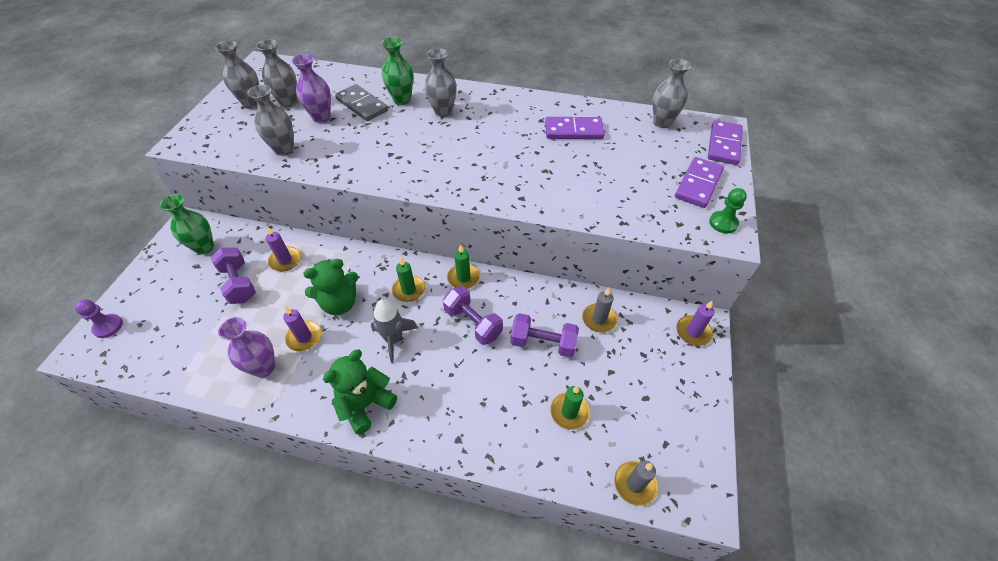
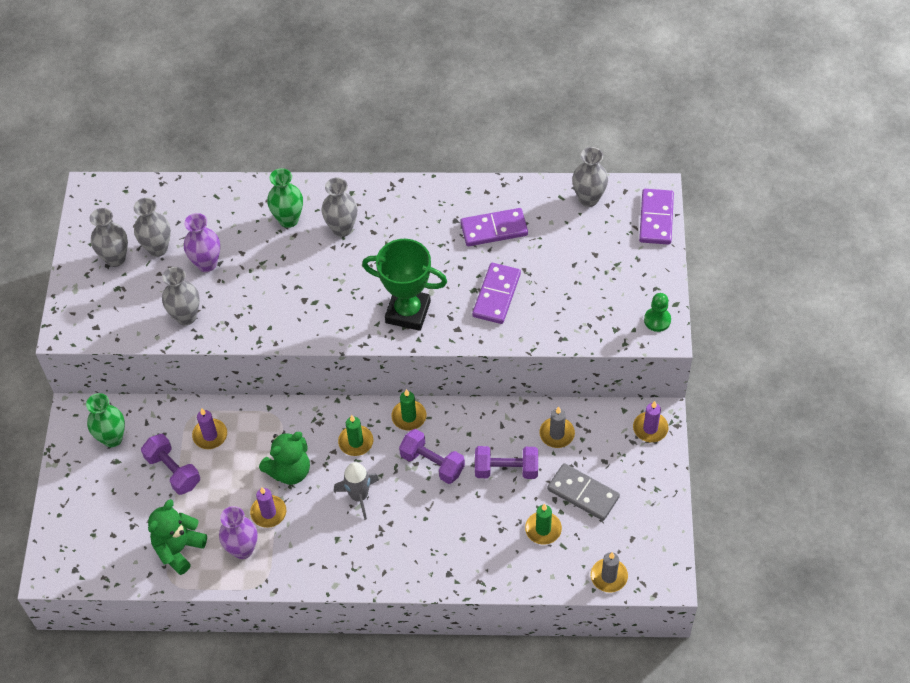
camera: 10 degrees left, 5 degrees up
(108, 326) = (62, 543): purple pawn -> none
(362, 105) = (245, 236): grey domino -> grey domino (583, 493)
(365, 404) = (354, 562): green teddy bear -> green teddy bear (179, 549)
(479, 177) = (408, 312): none -> green trophy
(698, 184) = (631, 277): purple domino -> purple domino (496, 295)

